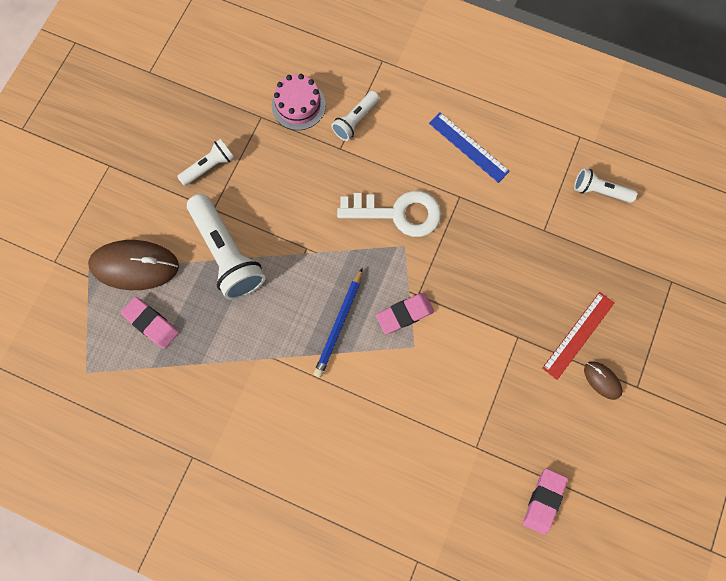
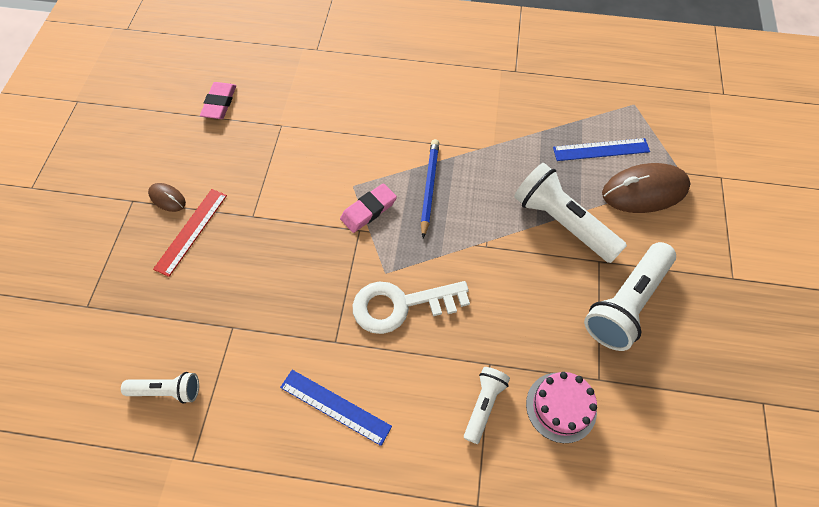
camera: 165 degrees right, 15 degrees down
(151, 323) = (601, 150): pink eraser -> blue ruler
(209, 166) = (626, 304): white flashlight -> white flashlight, size x1.83

